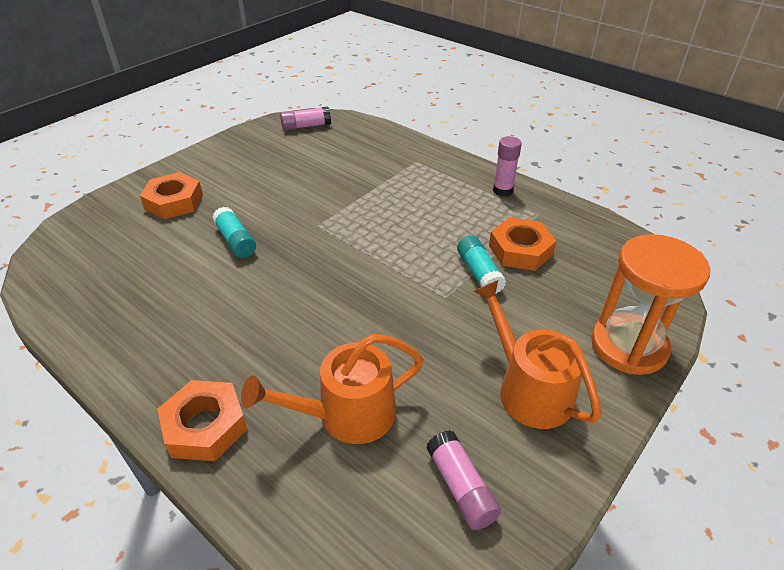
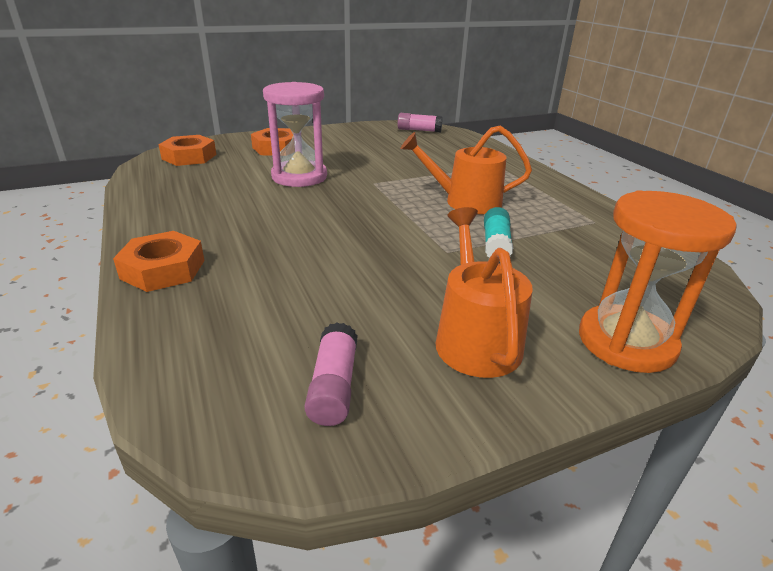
camera: 25 degrees right, 10 degrees down
(236, 241) = (299, 177): turquoise glue stick -> pink hourglass
(347, 414) = (280, 299): orange watering can -> orange watering can (466, 202)
(502, 190) = (569, 199): pink glue stick -> none
(520, 250) = (554, 240): orange nut -> orange nut (189, 157)

